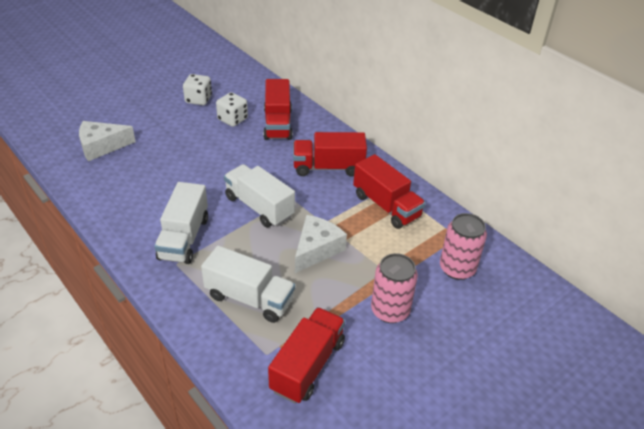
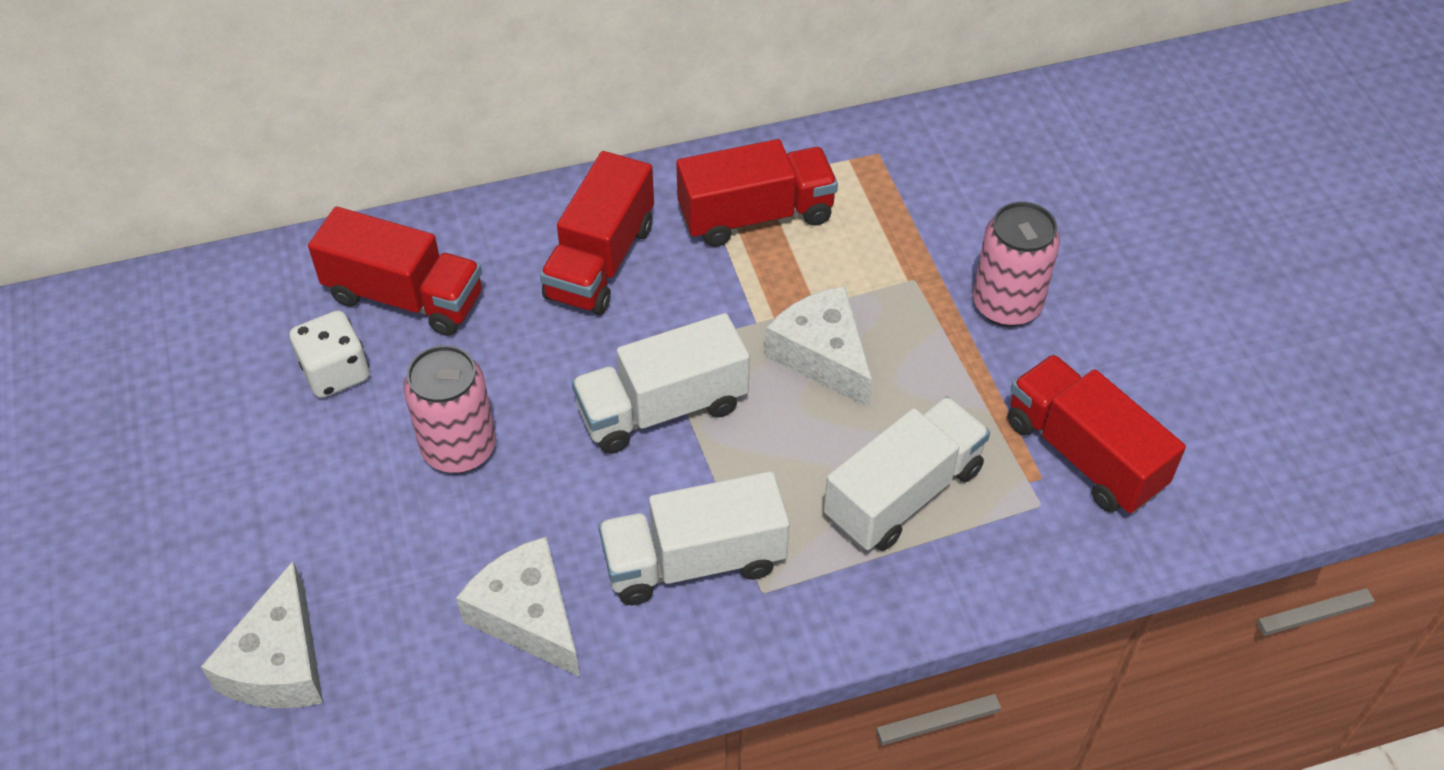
camera: 65 degrees left, 10 degrees up
(140, 199) = (528, 616): none -> white cheese
(184, 238) = (694, 561): white truck -> white truck turned 135 degrees clockwise
(198, 99) = (210, 418): white dice -> none
(457, 268) = (949, 184): pink can -> pink can (459, 448)

